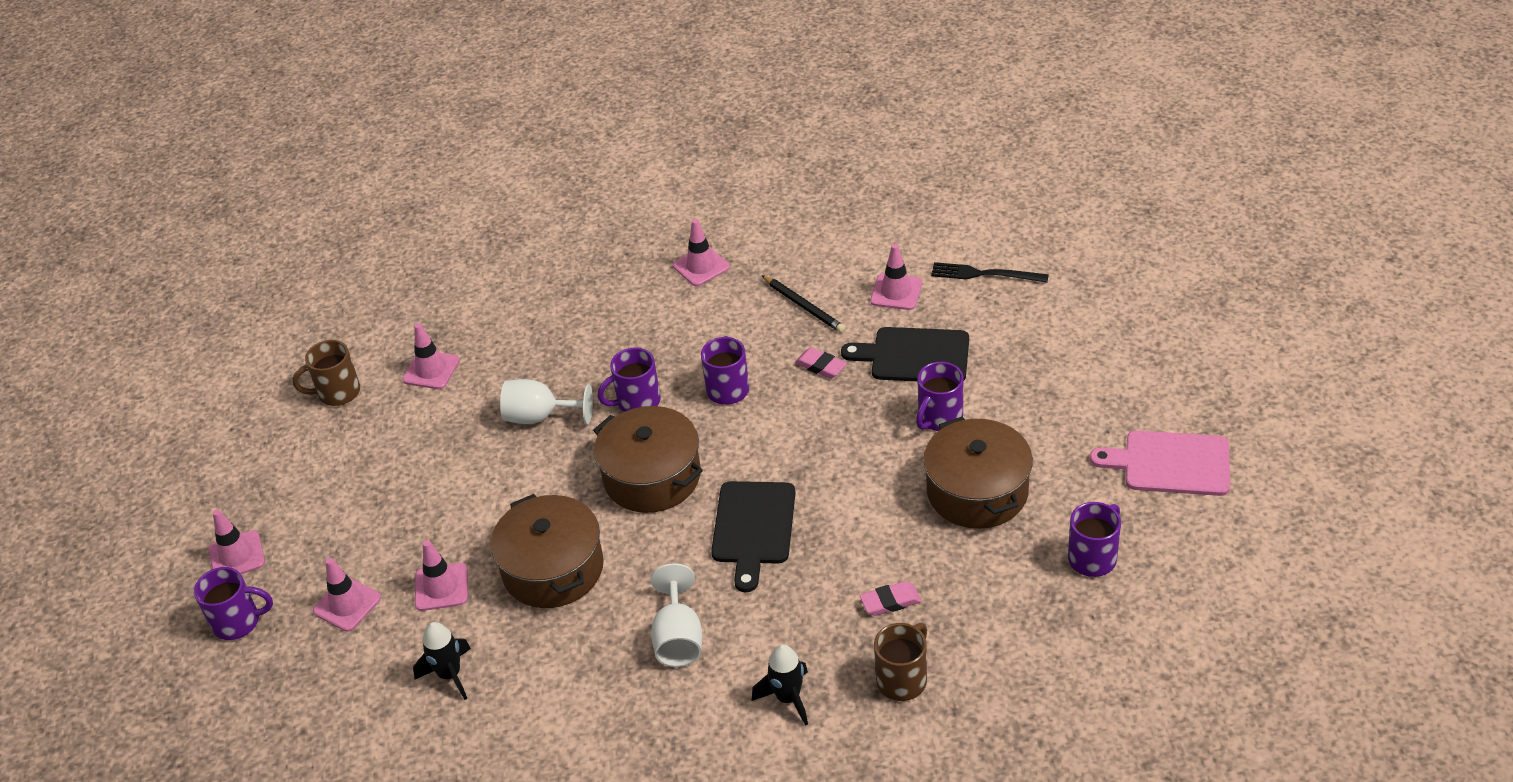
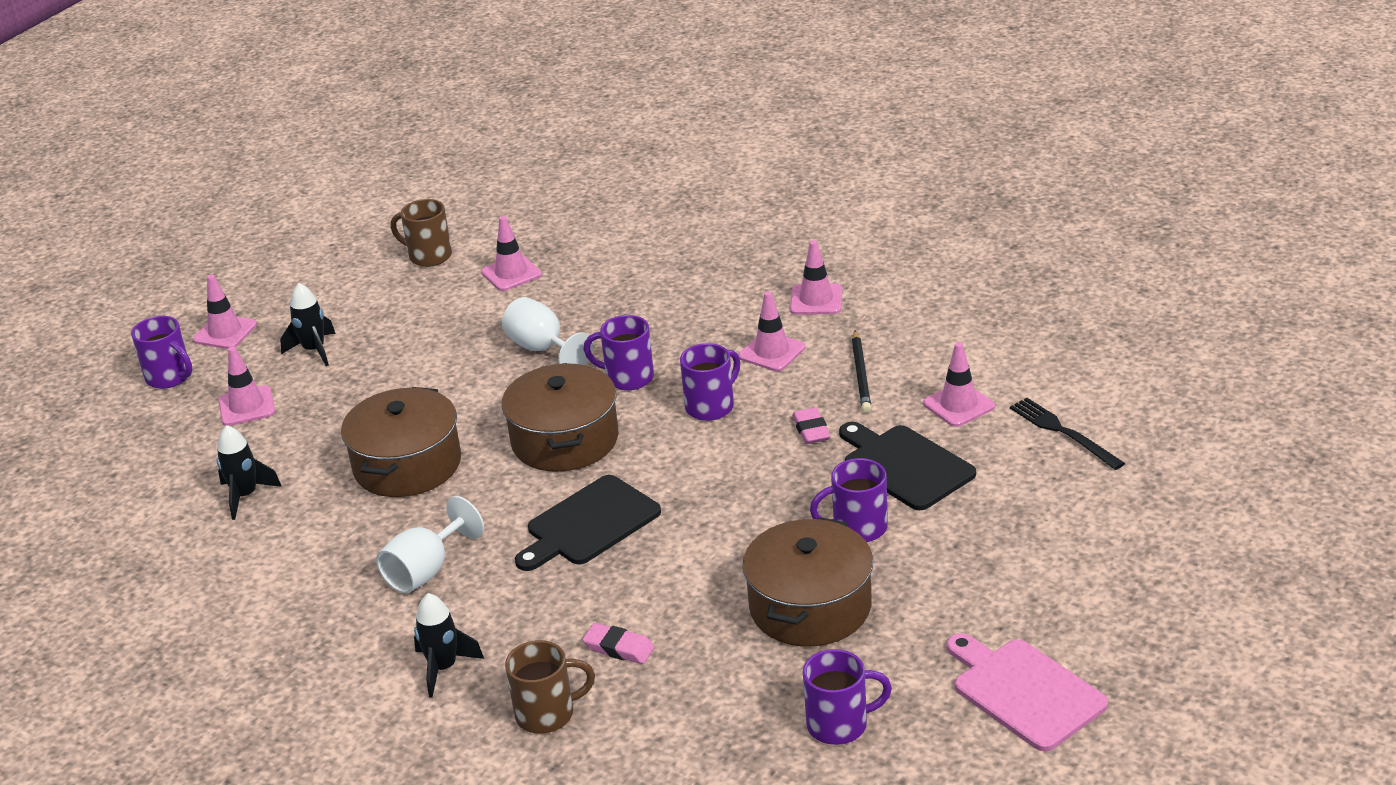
camera: 40 degrees right, 10 degrees down
(343, 525) = (314, 350): none -> black rocket
(441, 587) = (319, 432): pink traffic cone -> pink traffic cone (772, 352)

